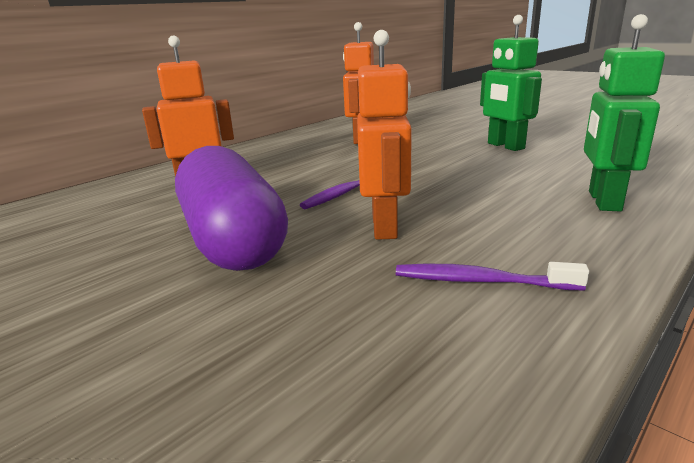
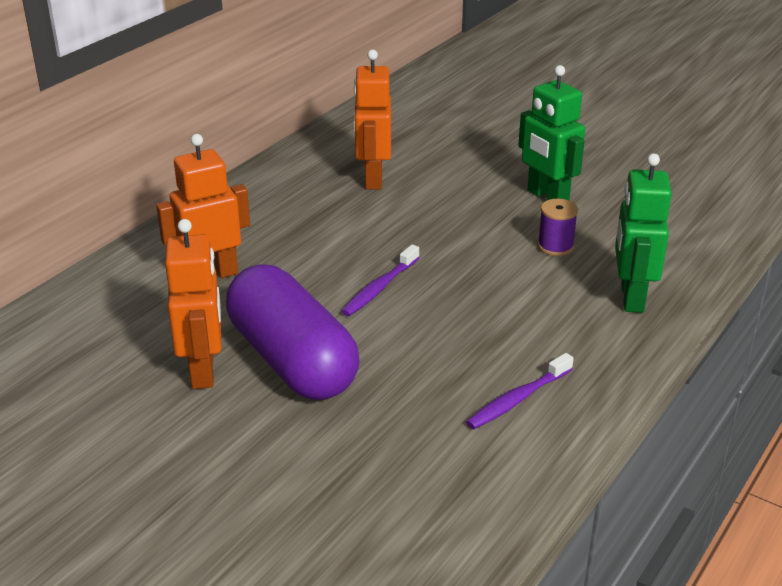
camera: 10 degrees left, 10 degrees up
(385, 227) = (432, 339): orange robot -> orange robot (203, 371)
(481, 281) = (518, 399): purple toothbrush -> purple toothbrush turned 45 degrees counterclockwise
(516, 170) = (555, 246): none -> purple spool

